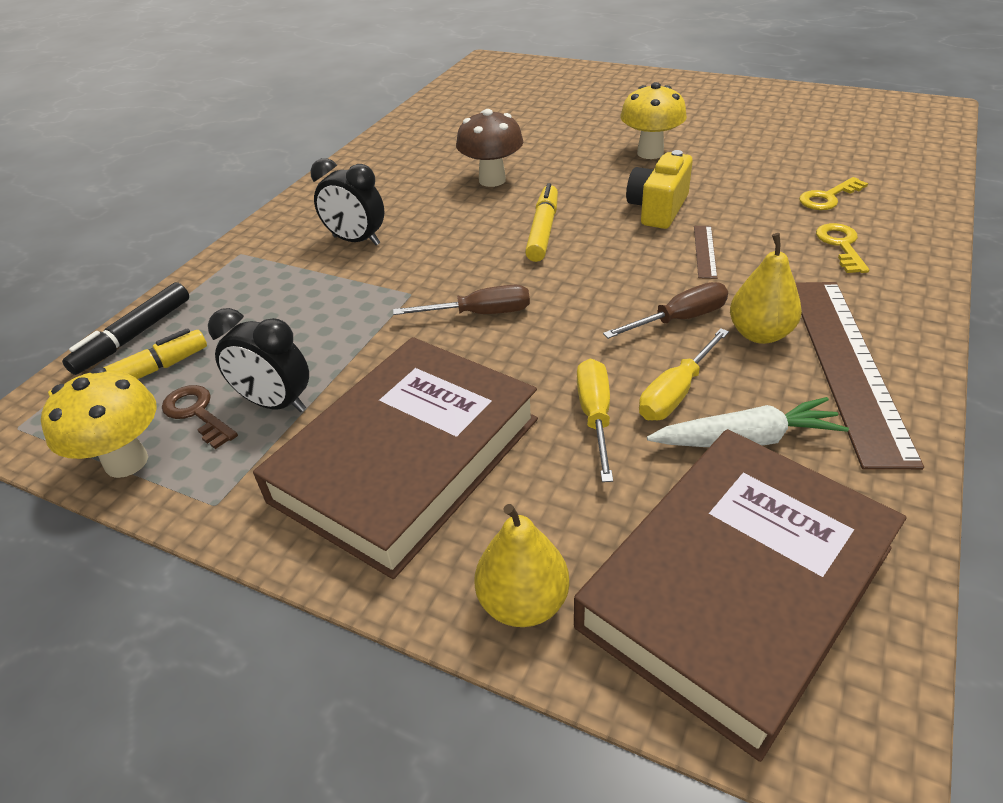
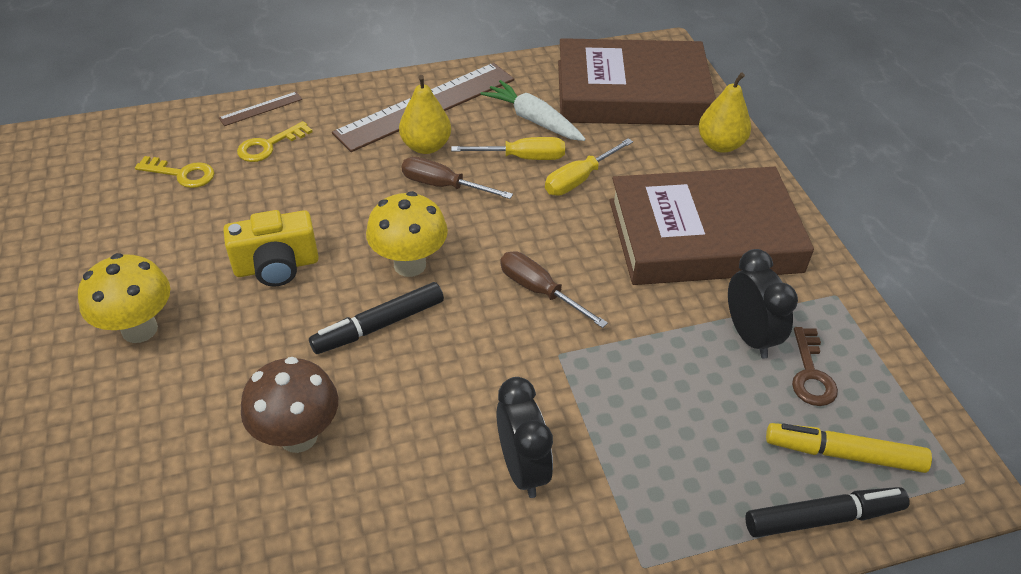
camera: 135 degrees left, 5 degrees up
(126, 462) = (882, 371): yellow mushroom -> yellow mushroom (410, 265)
(543, 230) = (379, 325): yellow marker -> black marker
(704, 251) = (334, 209): brown ruler -> brown ruler (261, 109)

